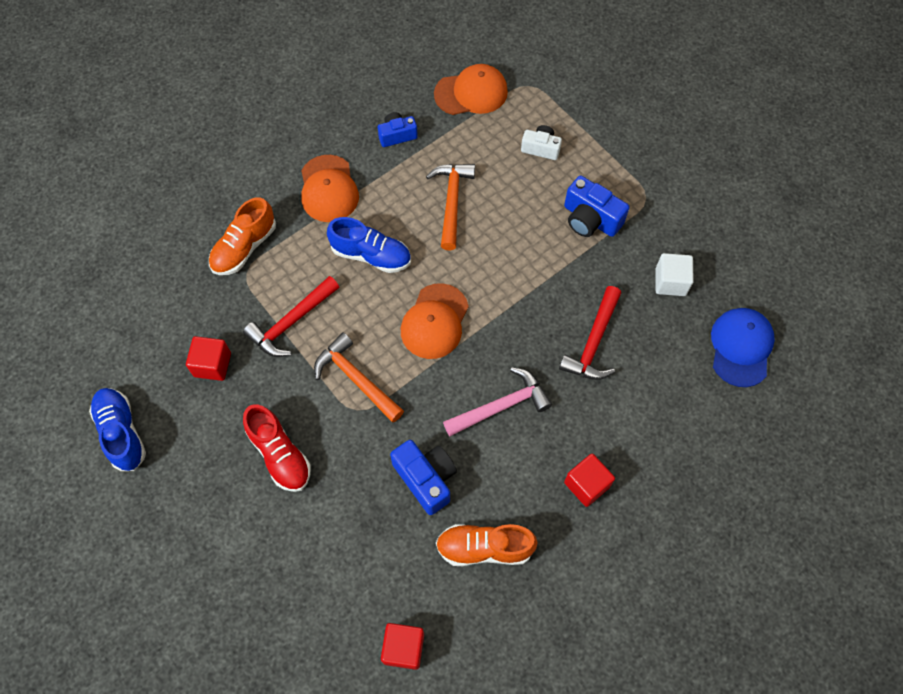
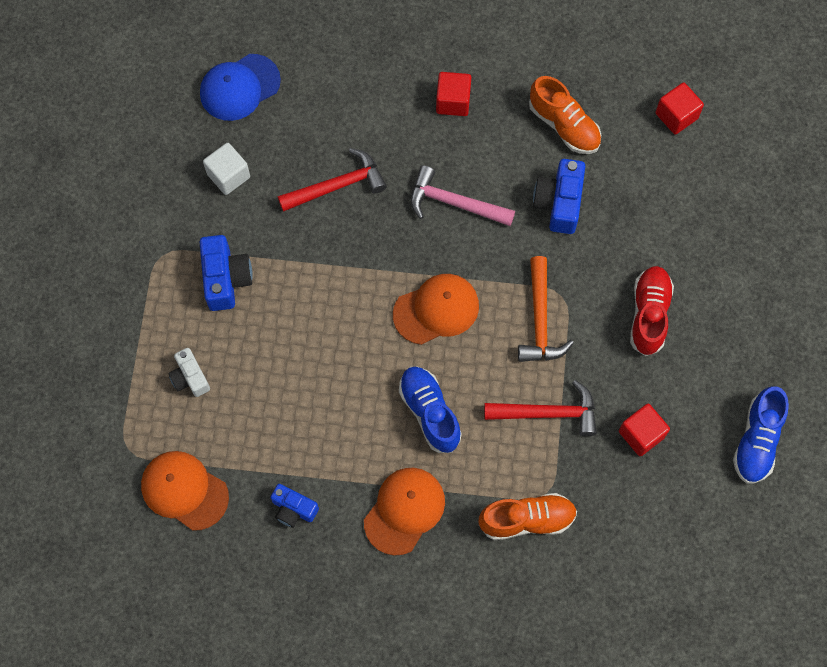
camera: 135 degrees left, 5 degrees up
(452, 202) = (316, 398): orange hammer -> none

